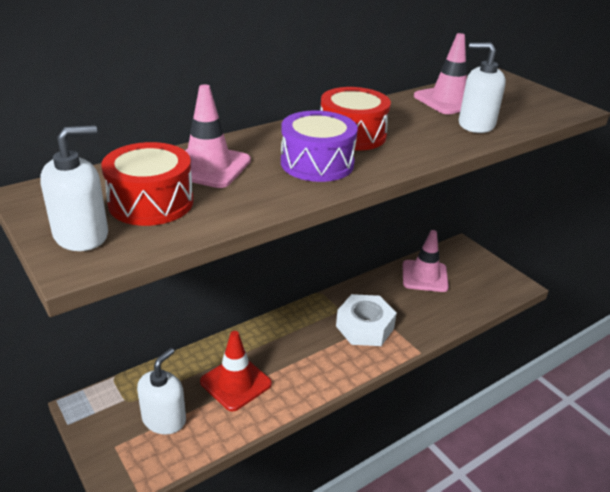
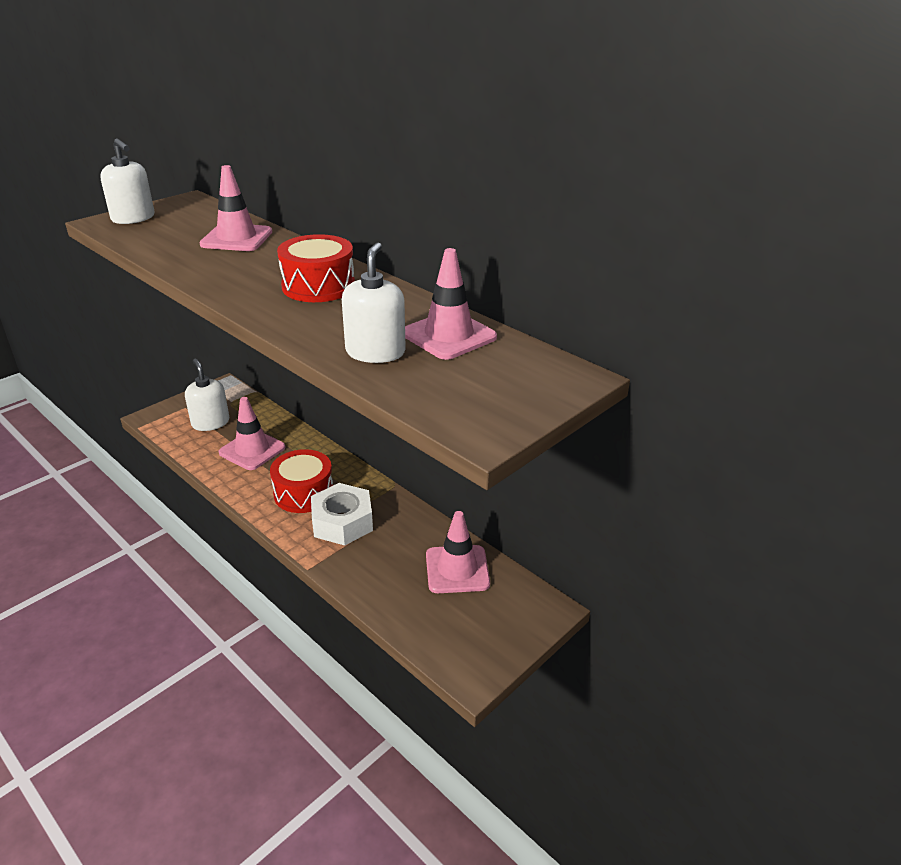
camera: 80 degrees right, 0 degrees up
(151, 202) = (176, 229): red drum -> red drum (304, 493)
(164, 419) = (210, 423): white soap dispenser -> white soap dispenser turned 135 degrees counterclockwise
(235, 383) = (252, 450): red traffic cone -> pink traffic cone
(317, 163) = (249, 275): purple drum -> none

